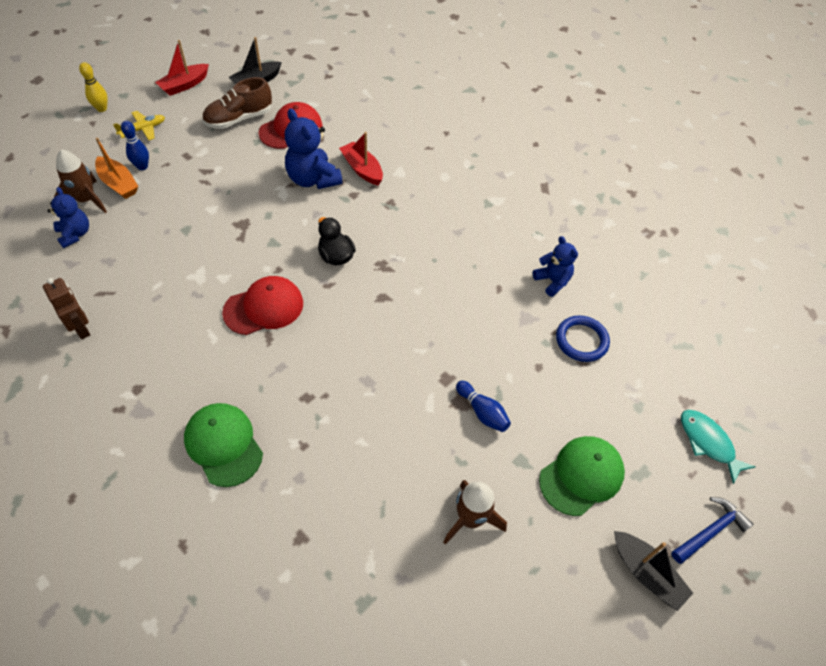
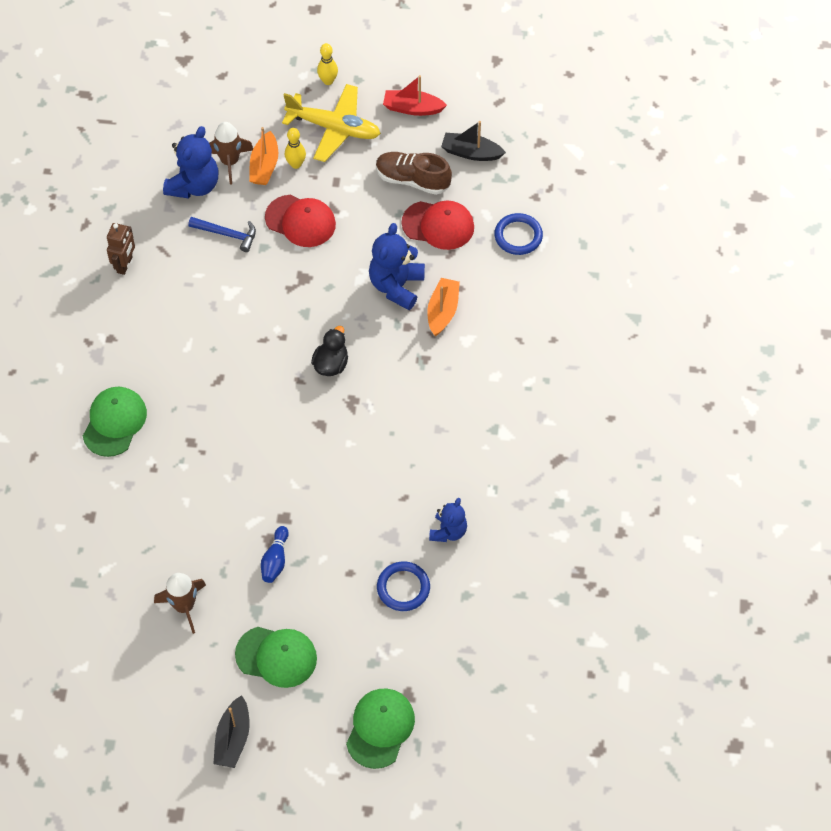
camera: 55 degrees right, 5 degrees up
(75, 234) = (194, 185): blue teddy bear -> blue teddy bear, size x1.60
(142, 166) = (296, 164): blue bowling pin -> yellow bowling pin
(143, 129) = (334, 128): yellow plane -> yellow plane, size x1.92
(264, 307) = (240, 356): red cap -> red cap (300, 221)
(347, 100) = (518, 236): none -> blue ring
(362, 169) = (442, 311): red boat -> orange boat
(708, 443) = (380, 728): turquoise fish -> green cap
(710, 531) = (301, 764): blue hammer -> blue hammer (227, 234)

